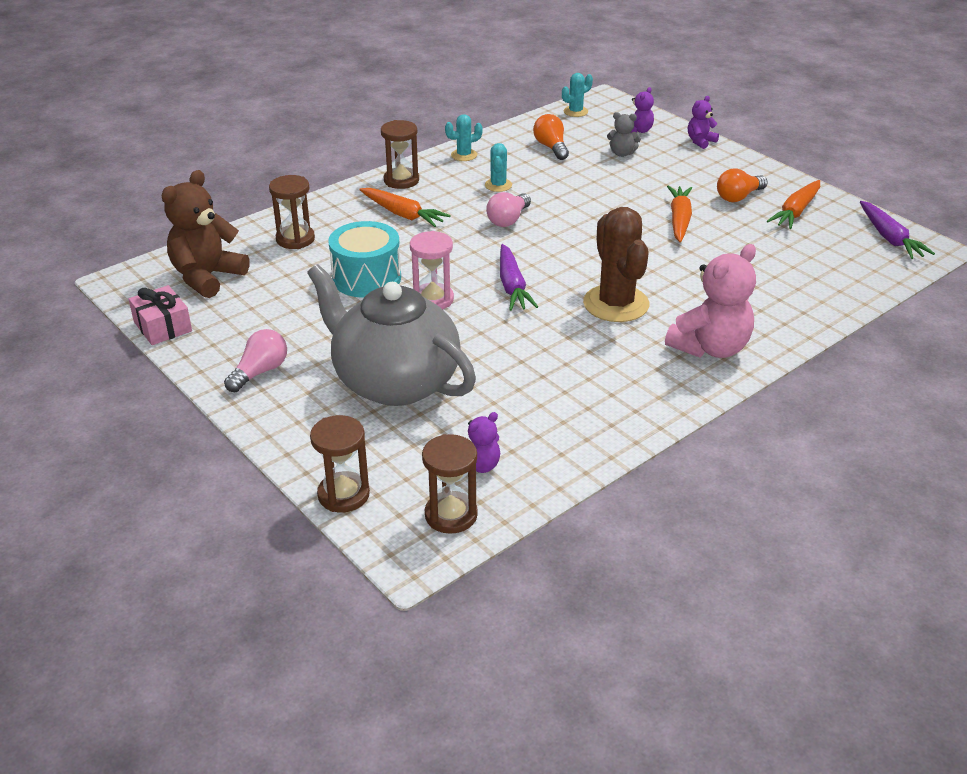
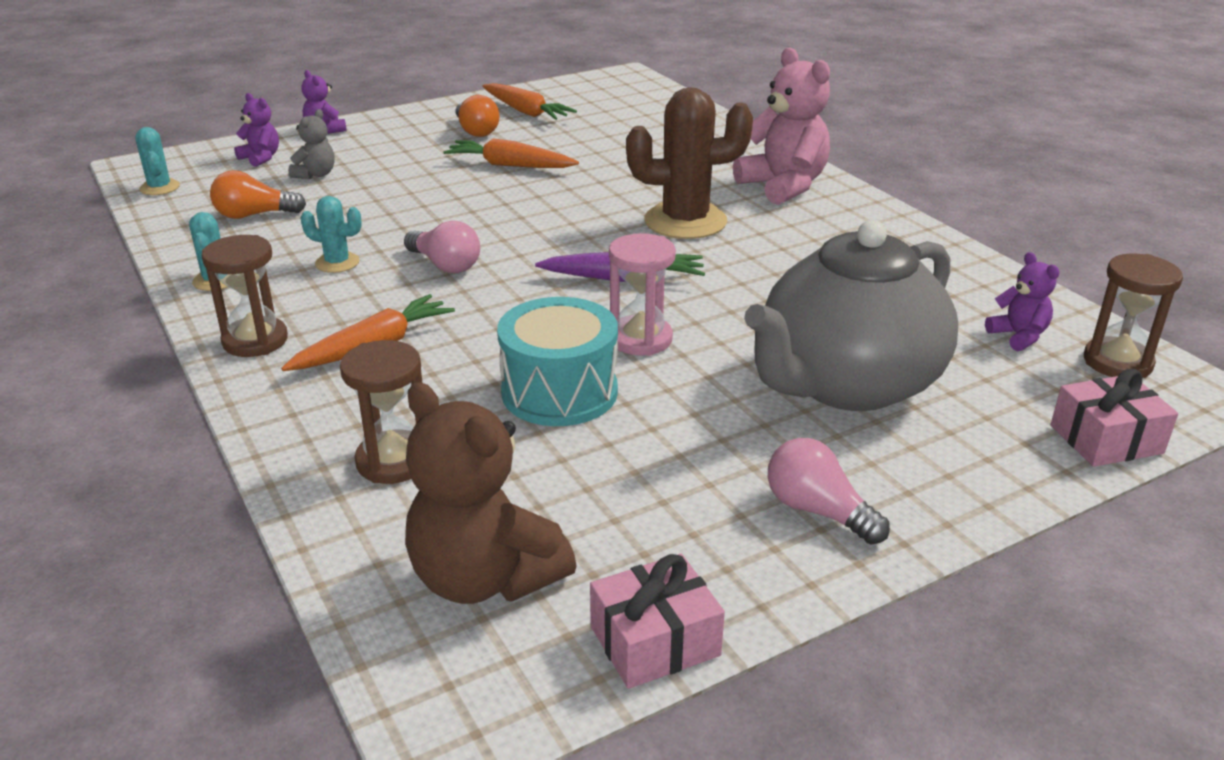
camera: 80 degrees left, 5 degrees down
(343, 495) = (1106, 439): brown hourglass -> pink gift
(889, 238) = (600, 85): purple carrot -> none

